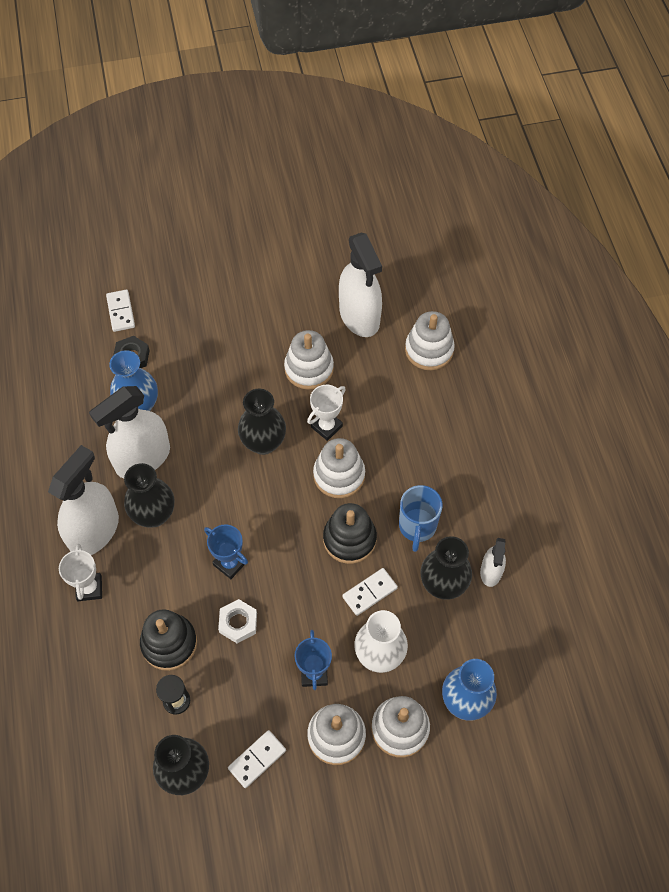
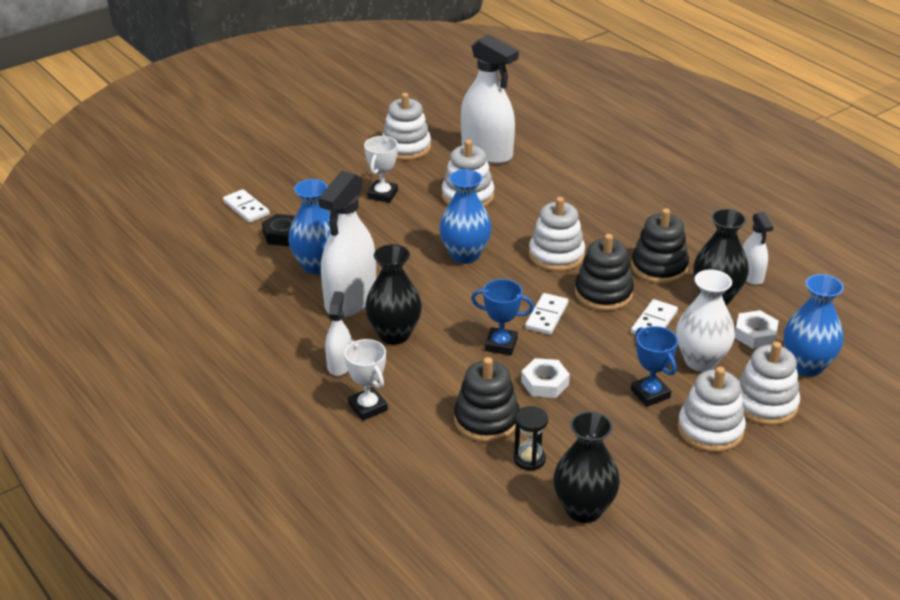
camera: 25 degrees left, 25 degrees down
(94, 531) = (339, 364): white spray bottle -> white spray bottle, size x0.52
(257, 759) = (648, 474): white domino -> white domino (547, 316)
(263, 443) = (465, 255): black vase -> blue vase
(326, 426) = (517, 228): white trophy -> white trophy (382, 195)
(417, 527) = (659, 267): blue mug -> black stacking toy
(429, 350) = (569, 156): white stacking toy -> white stacking toy (406, 147)
(446, 644) = (755, 334): none -> white nut

